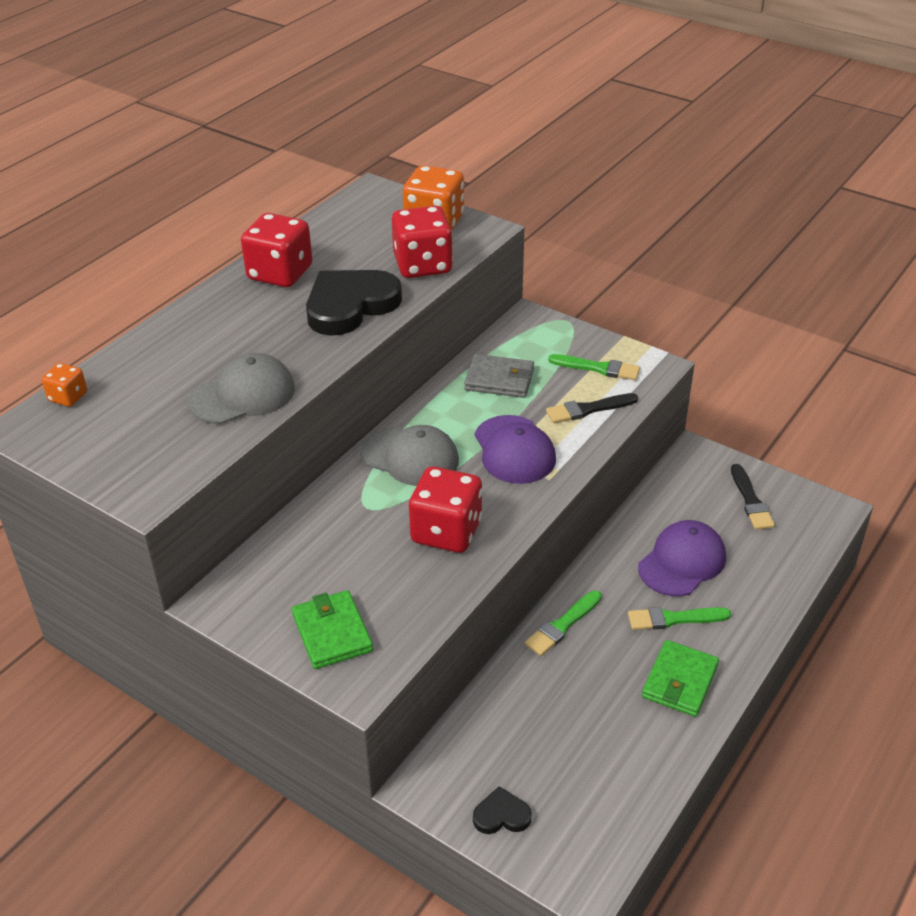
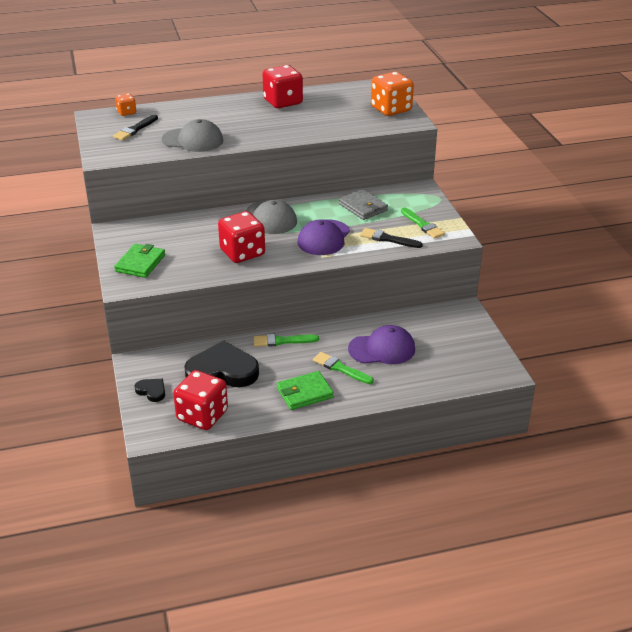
camera: 40 degrees right, 5 degrees down
(350, 305) = (293, 126): black heart -> black heart (222, 371)
(422, 265) = (355, 124): red dice -> red dice (202, 415)
(751, 501) = (462, 344): black brush -> black brush (135, 129)

